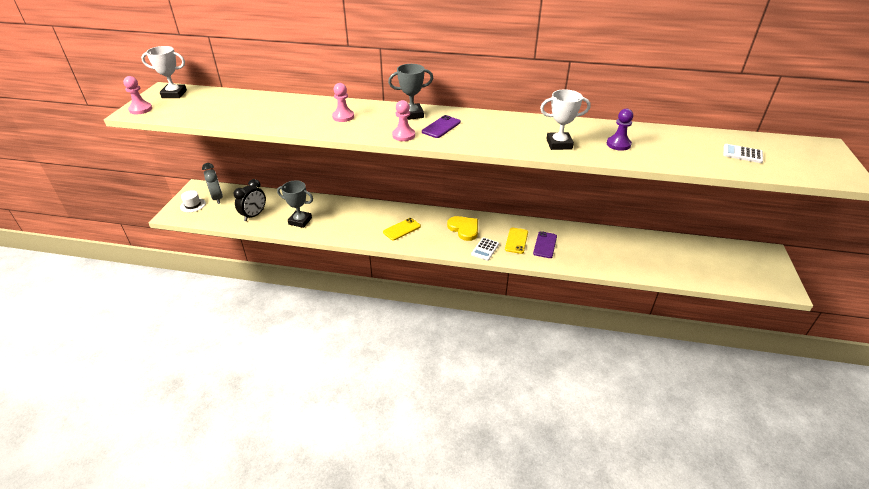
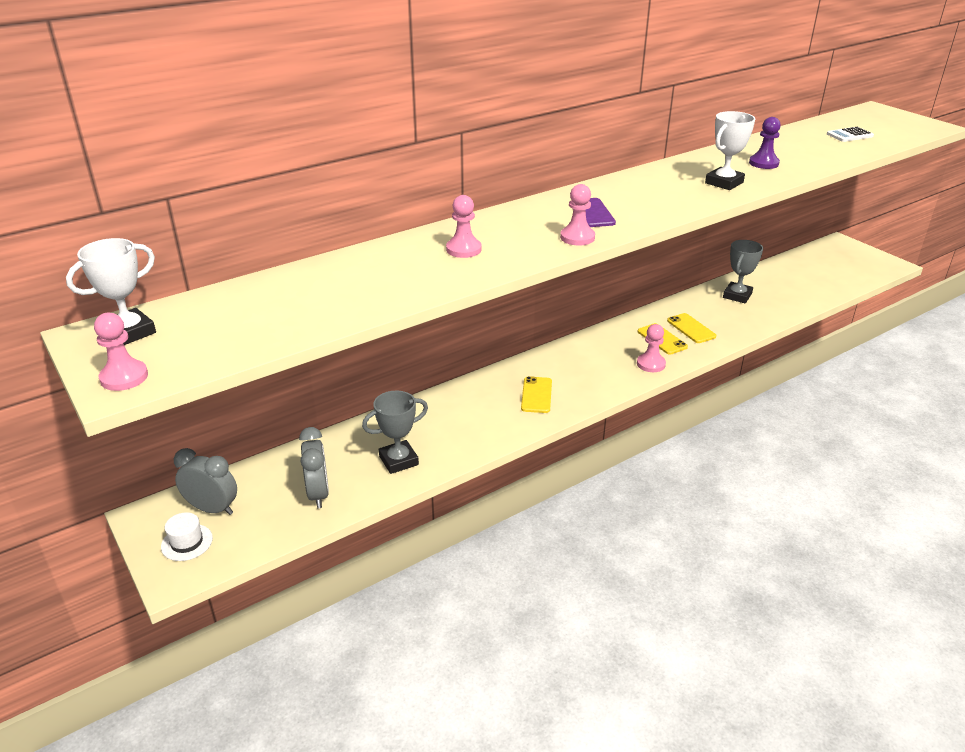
camera: 45 degrees left, 5 degrees down
(254, 215) = (318, 494): black clock -> grey clock
(412, 114) = (533, 214): grey trophy -> grey trophy (737, 296)
(464, 229) = (597, 357): yellow heart -> none
(485, 249) = (651, 364): white calculator -> pink pawn
(545, 245) = (691, 328): purple phone -> yellow phone

